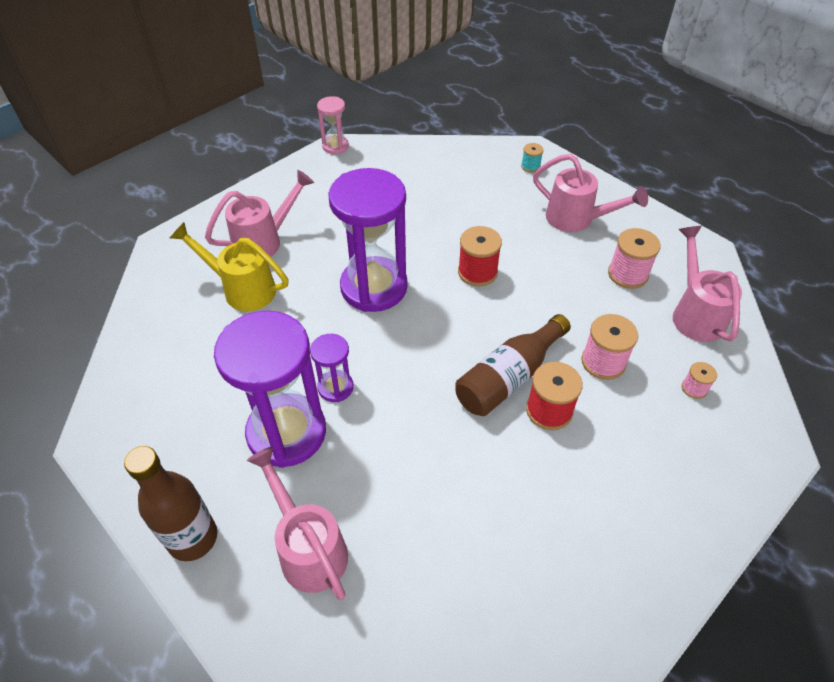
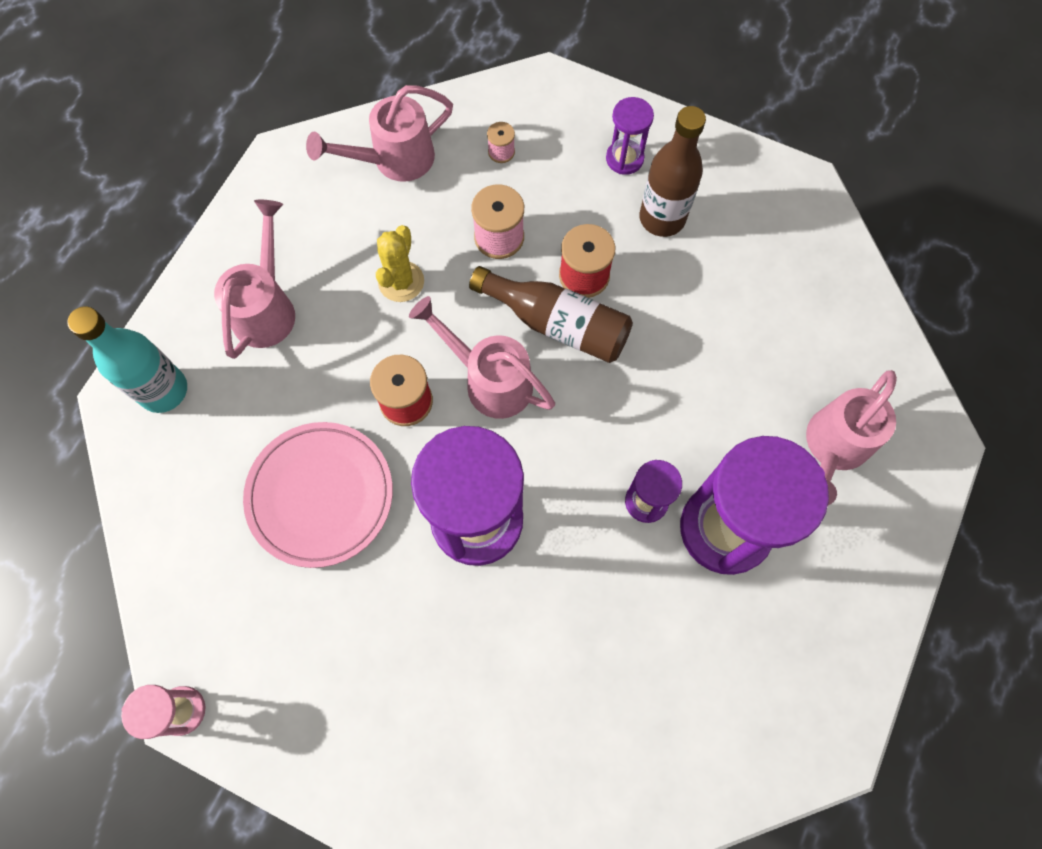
camera: 110 degrees left, 20 degrees up
(193, 538) = (879, 564): brown bottle -> brown bottle (662, 218)
(242, 289) = (543, 697): yellow watering can -> none
(264, 241) = (442, 715): pink watering can -> pink watering can (490, 380)
(429, 218) = (320, 495): none -> pink plate
(530, 166) = (163, 390): turquoise spool -> turquoise bottle
(577, 292) = (401, 281): none -> yellow cactus
(627, 274) = (353, 234): pink spool -> none
(672, 486) = (624, 158): none -> purple hourglass

